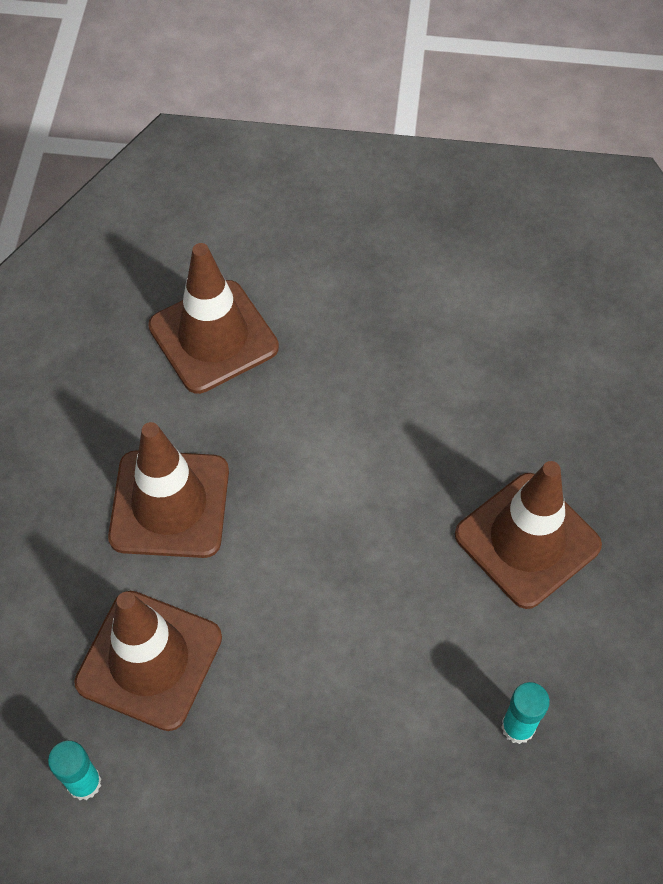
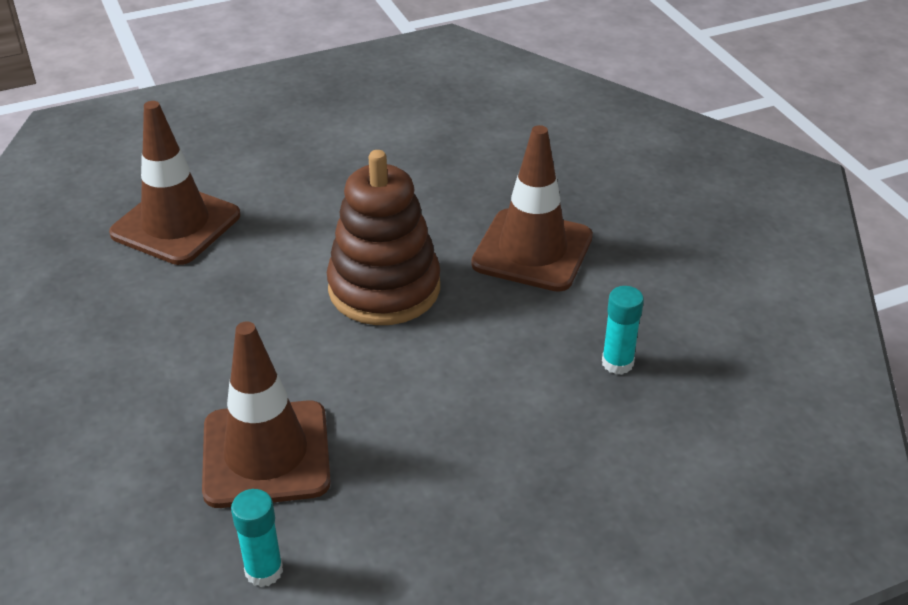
camera: 30 degrees left, 20 degrees down
(169, 504) = (211, 342): brown traffic cone -> none
(356, 517) = (384, 288): none -> brown stacking toy

